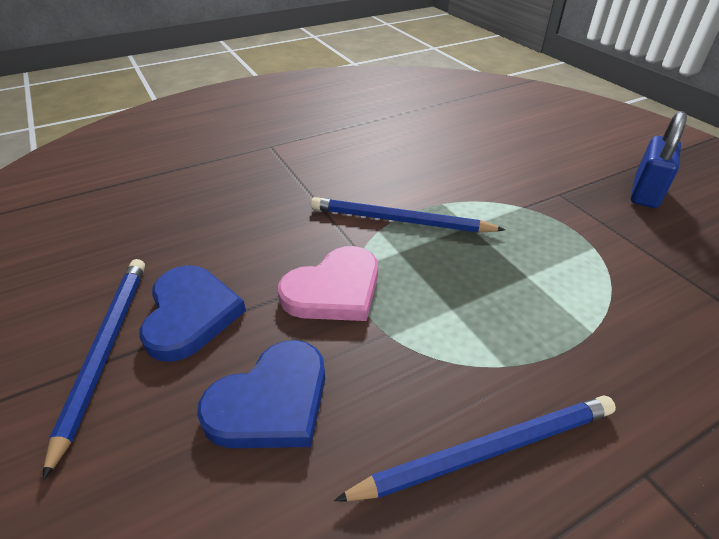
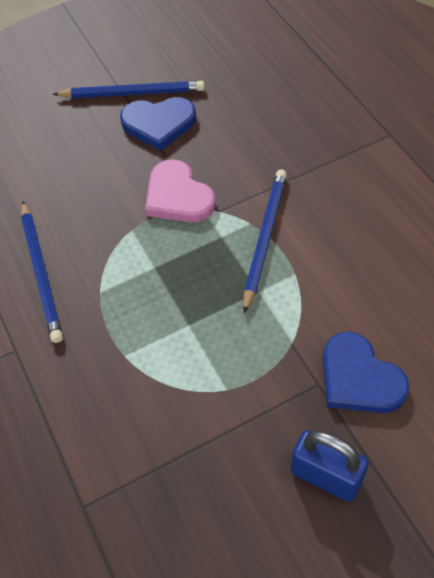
camera: 95 degrees right, 15 degrees up
(271, 401) = (87, 172): blue heart -> blue heart (359, 378)

